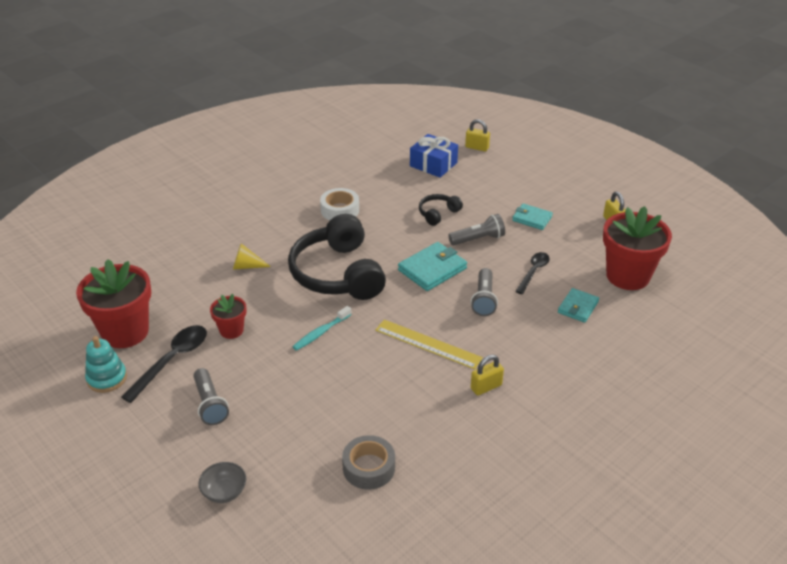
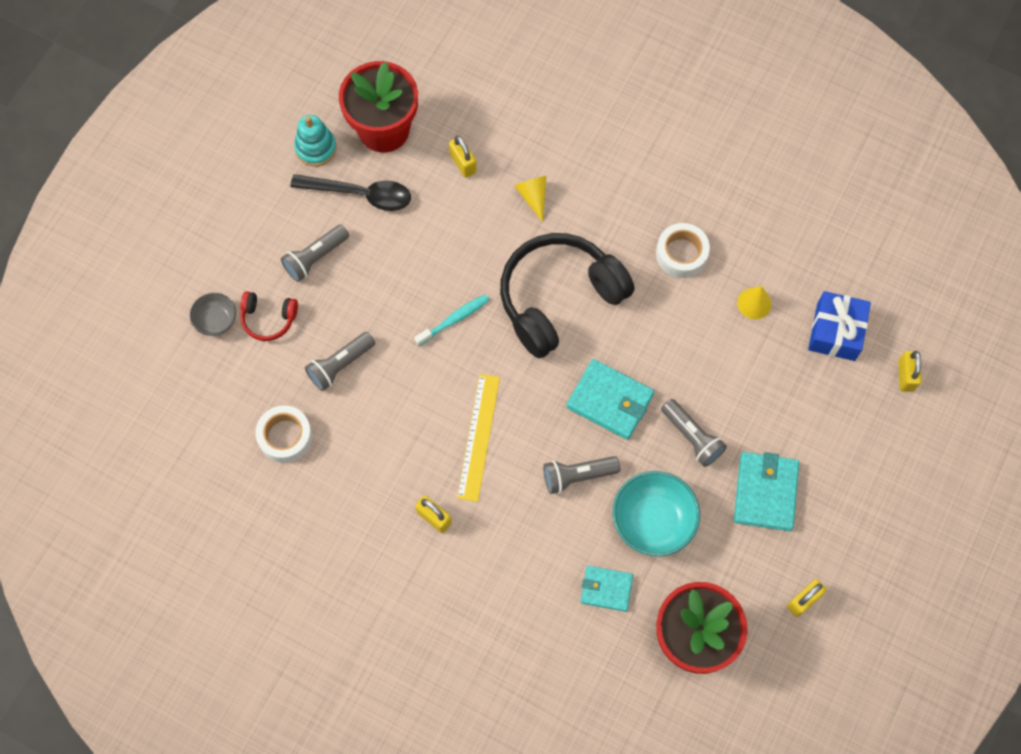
camera: 70 degrees right, 30 degrees up
(191, 295) = (463, 163): none -> yellow padlock
(231, 330) = (424, 229): red flower pot -> none
(247, 451) = (268, 319): none -> red headphones
(321, 333) = (454, 319): turquoise toothbrush -> turquoise toothbrush turned 120 degrees clockwise
(321, 413) = (340, 365): none -> grey flashlight
(369, 468) = (285, 437): grey tape -> white tape
(395, 190) = (754, 303): none -> yellow cone
(438, 214) = (725, 373): black headphones -> none
(532, 218) = (765, 492): turquoise wallet -> turquoise wallet, size x1.56
(533, 272) = (653, 521): black spoon -> turquoise bowl

